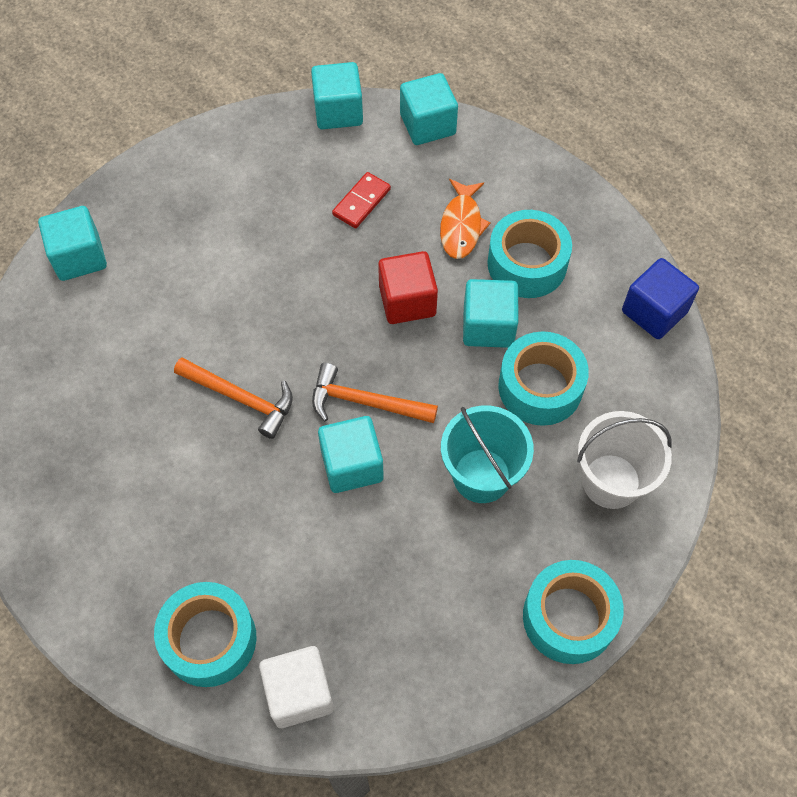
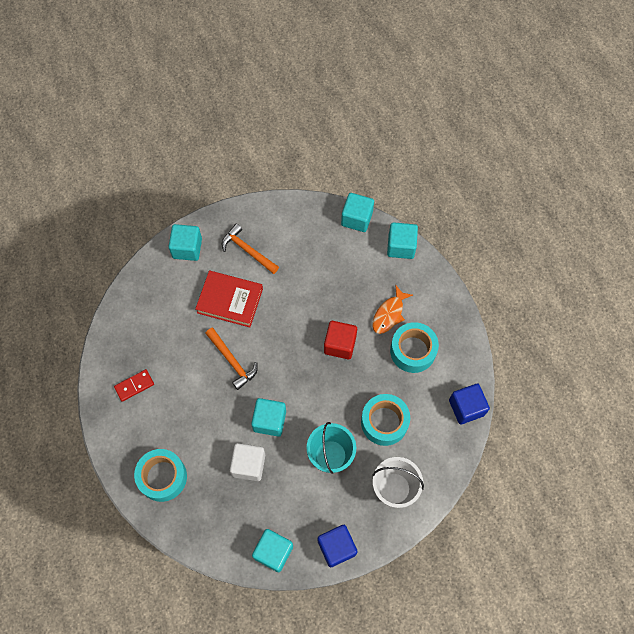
camera: 25 degrees right, 5 degrees up
(191, 307) = (230, 300): none -> red book
(299, 693) = (192, 522): white cube -> white cube (248, 465)
(361, 202) = (343, 278): red domino -> red domino (134, 386)
(365, 402) = (292, 390): orange hammer -> orange hammer (247, 250)
(488, 326) = (374, 377): turquoise cube -> turquoise cube (273, 552)
(569, 617) = (336, 547): turquoise tape -> blue cube

